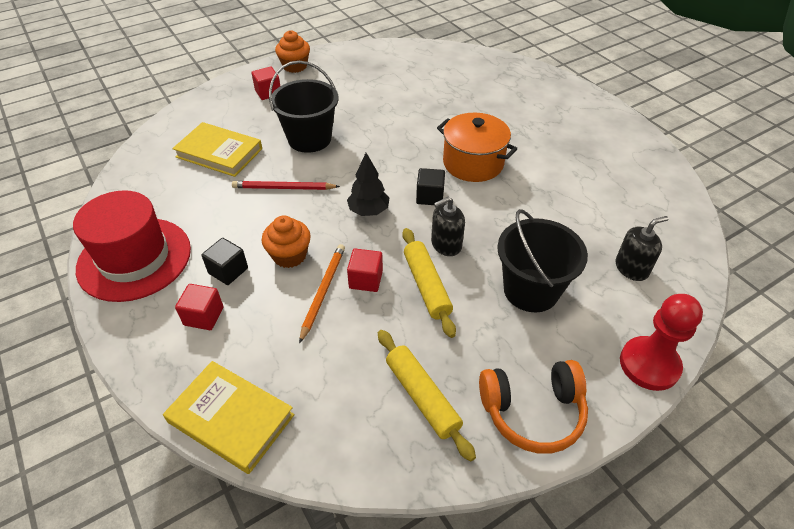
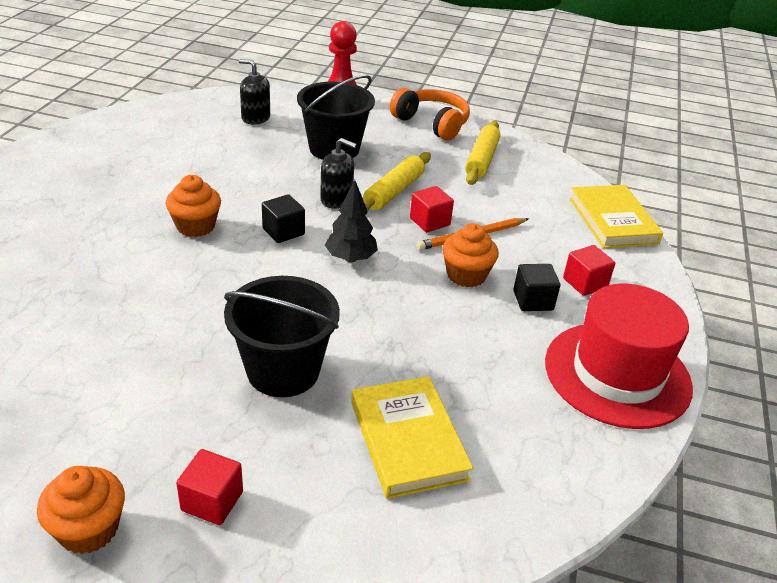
camera: 135 degrees left, 10 degrees down
(283, 188) = (393, 335): red pencil -> none
(473, 163) = (195, 226): orange pot -> orange cupcake

